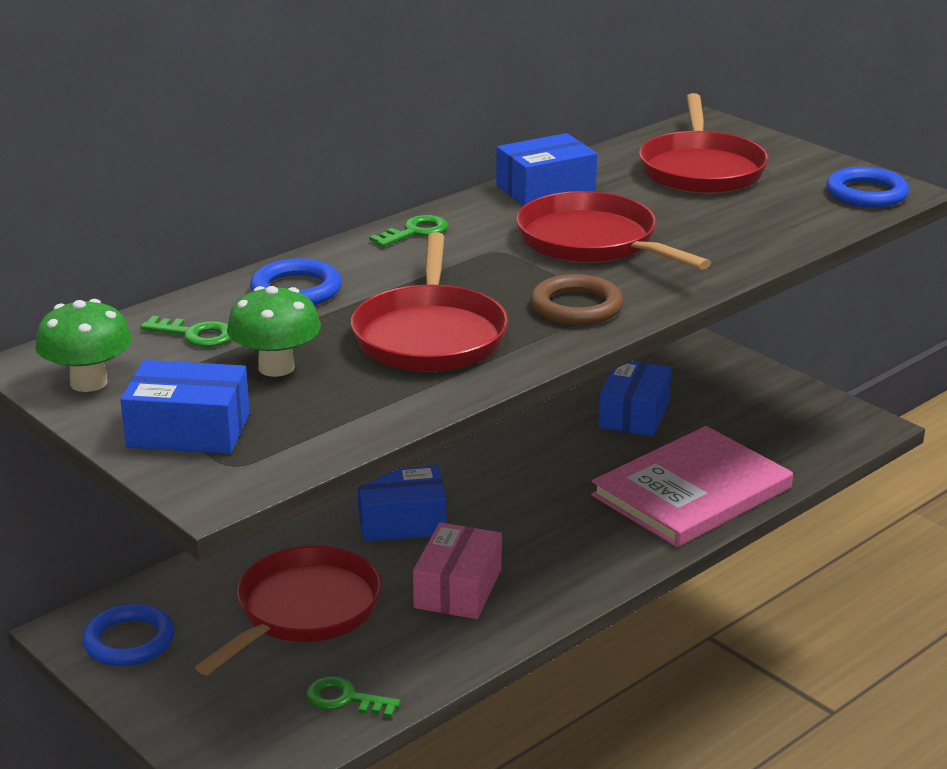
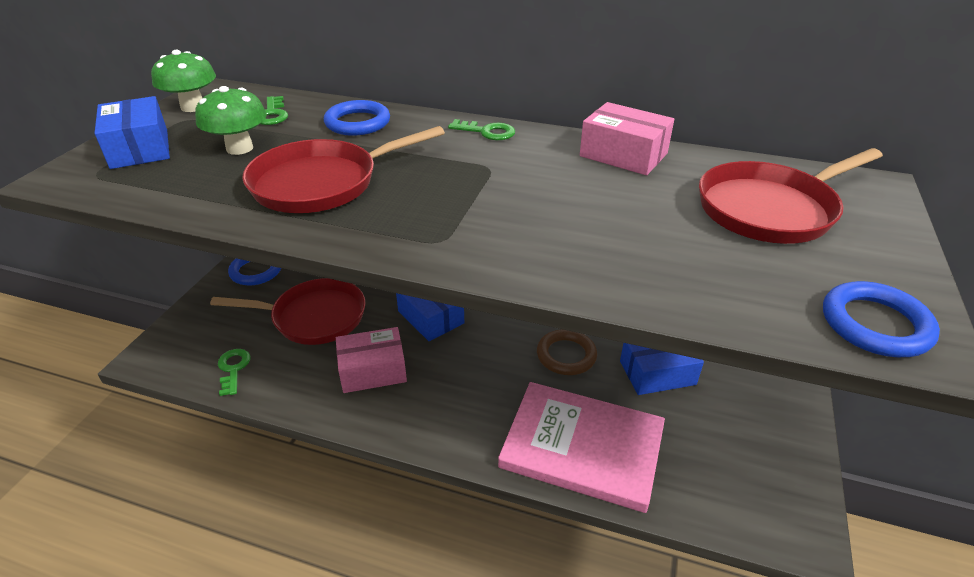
camera: 60 degrees right, 10 degrees up
(545, 189) = (623, 155): blue box -> pink box
(576, 307) = (419, 227): brown ring -> brown ring (566, 355)
(593, 242) = (550, 200): red pan -> none

